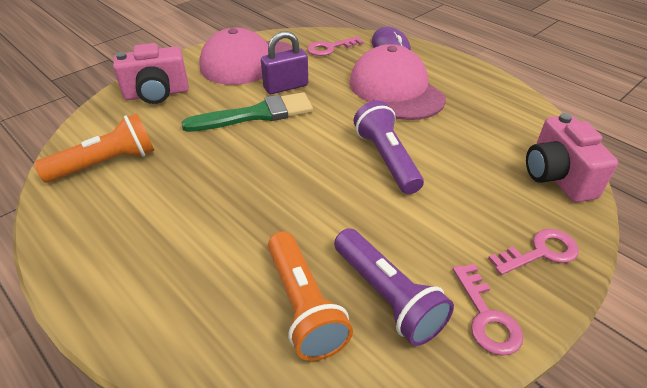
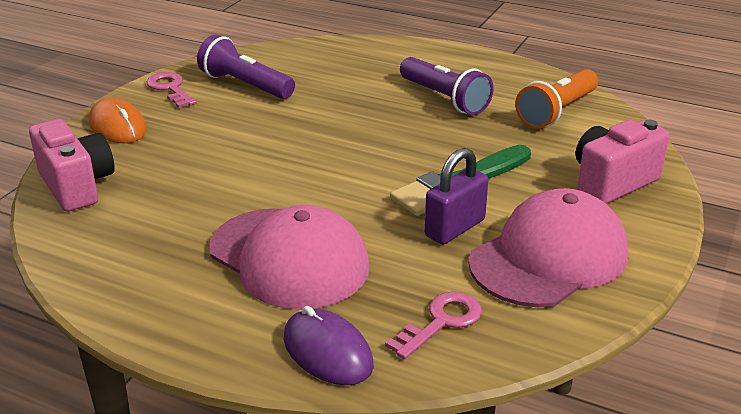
camera: 160 degrees right, 10 degrees down
(303, 306) = (304, 72): orange flashlight -> none
(387, 159) = (273, 168): purple flashlight -> purple flashlight (444, 99)
(540, 252) = (118, 126): pink key -> orange mouse

